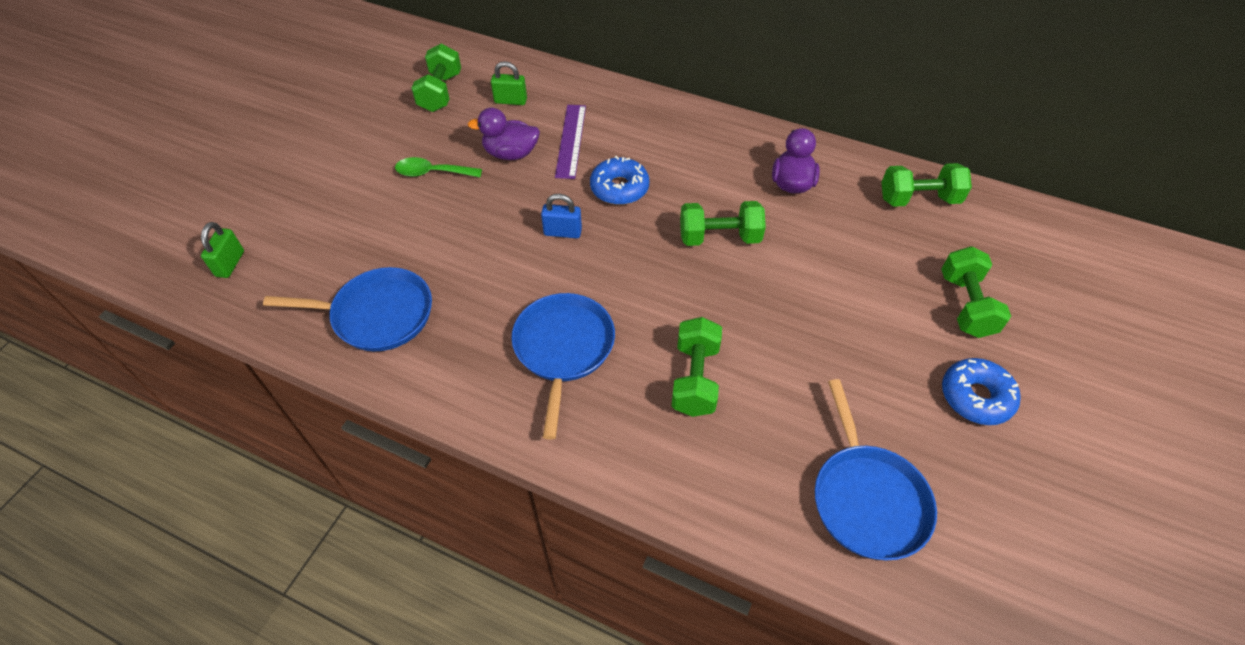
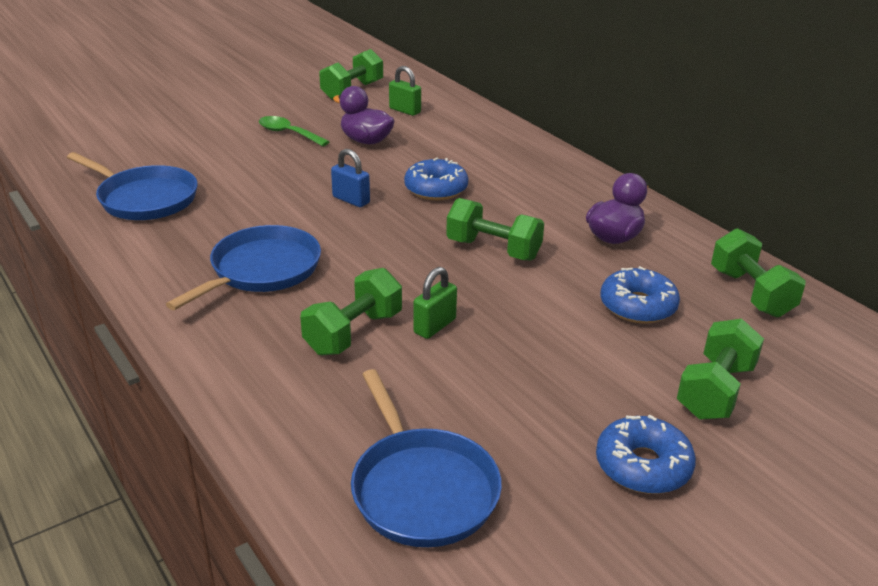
camera: 30 degrees right, 20 degrees down
(230, 264) = (81, 137): green padlock -> green padlock (434, 326)
(571, 140) = (428, 148): purple ruler -> none
(861, 248) = (638, 306): none -> blue donut
(867, 499) = (422, 489): blue pan -> blue pan turned 45 degrees counterclockwise
(918, 199) = (750, 293): green dumbbell -> green dumbbell turned 45 degrees clockwise

